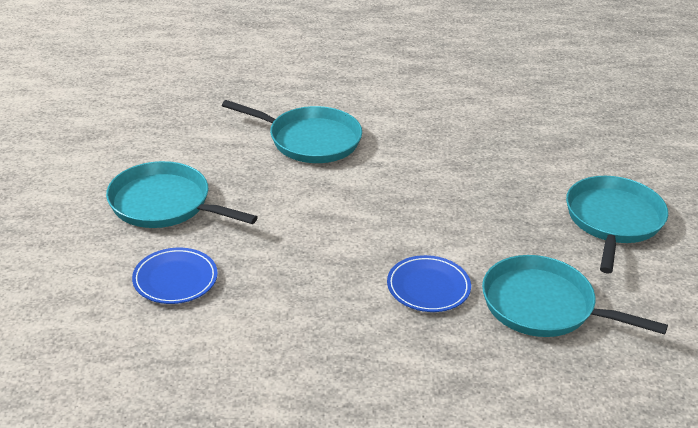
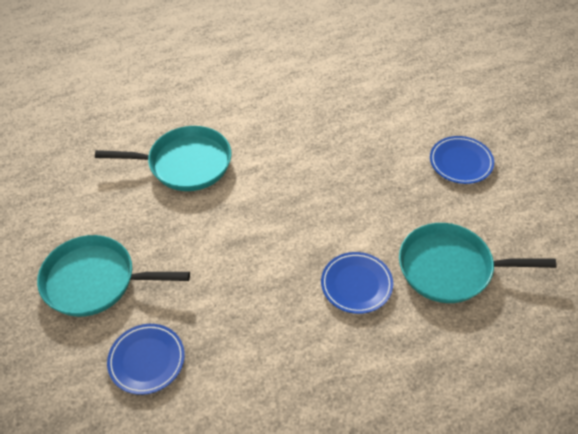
camera: 20 degrees left, 15 degrees up
(613, 221) = (461, 162): turquoise pan -> blue plate

